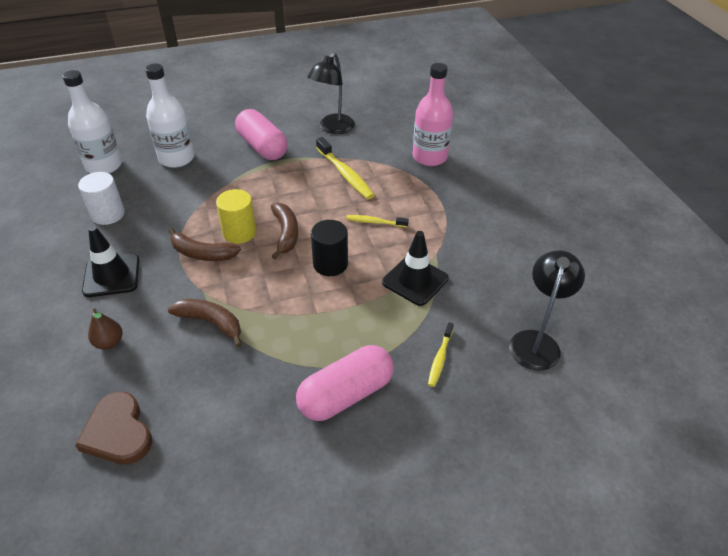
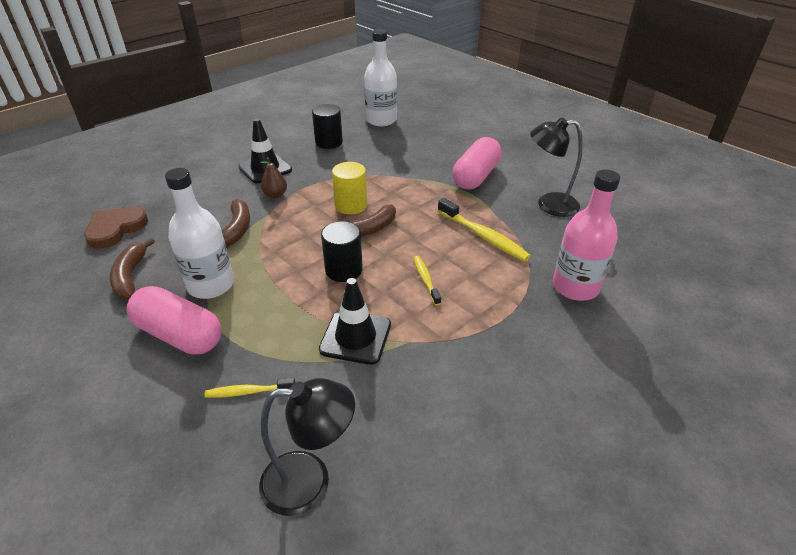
camera: 65 degrees right, 5 degrees down
(108, 214) = (329, 142): white cylinder -> black cylinder
(109, 342) = (198, 193): brown pear -> brown pear (275, 195)
(176, 158) = (418, 144): white bottle -> white bottle (211, 285)
(202, 253) = (313, 197): brown banana -> brown banana (130, 276)
(345, 174) = (483, 236): yellow toothbrush -> yellow toothbrush turned 75 degrees counterclockwise

